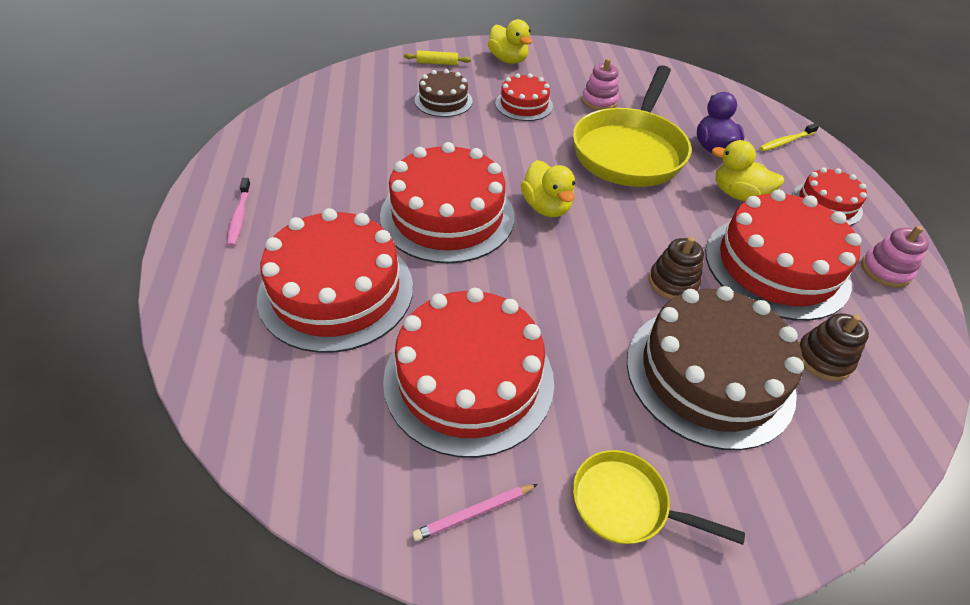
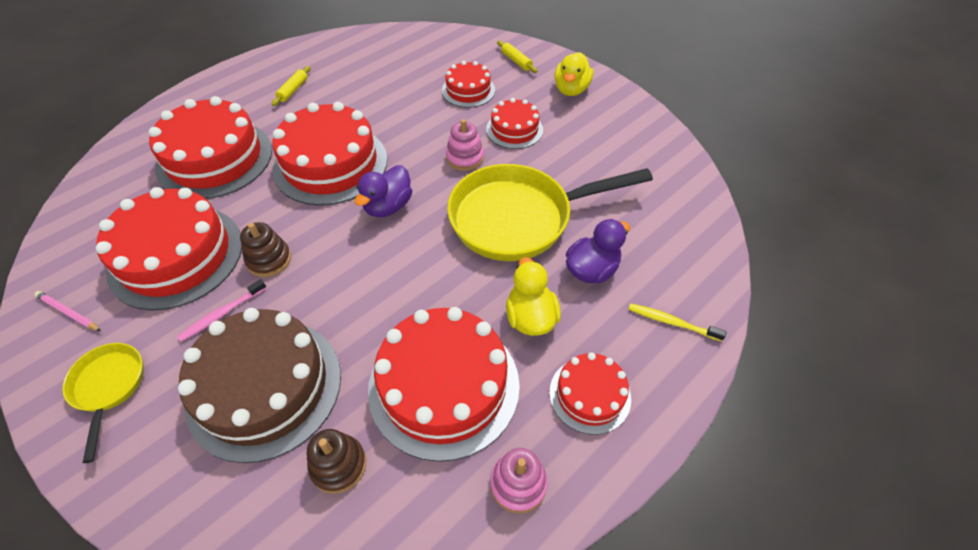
camera: 55 degrees right, 5 degrees up
(239, 216) = (251, 85): pink toothbrush -> pink toothbrush (222, 314)
(294, 192) = (293, 90): none -> yellow rolling pin
(443, 101) = (468, 90): brown cake -> red cake
(546, 207) = (388, 206): yellow duck -> purple duck
(599, 101) = (575, 166): pink stacking toy -> pink stacking toy (465, 157)
(673, 282) = (359, 320): brown stacking toy -> brown stacking toy (269, 260)

